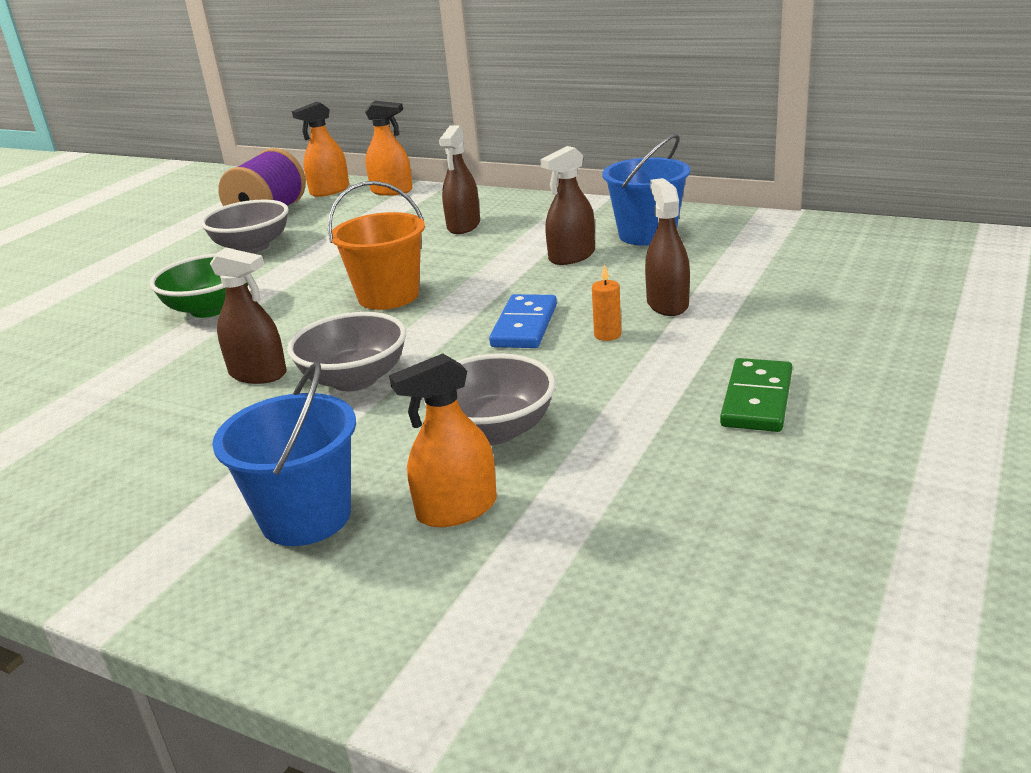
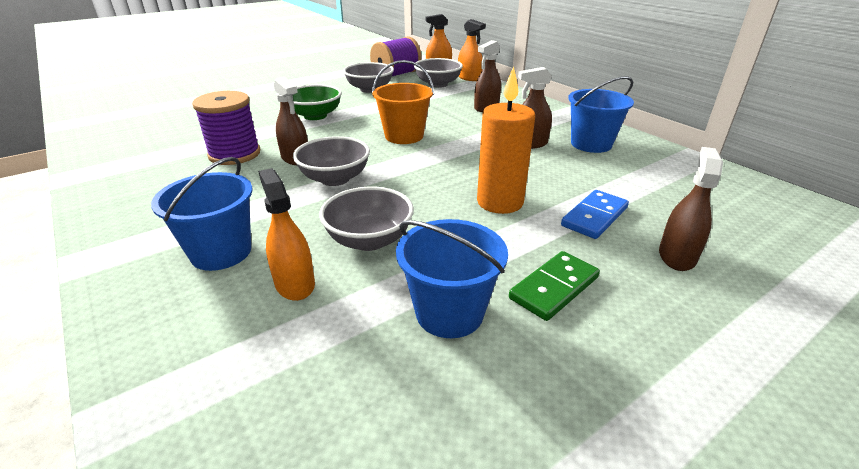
camera: 25 degrees right, 5 degrees up
(147, 400) = (234, 154): none -> purple spool
(354, 212) = (438, 84): none -> grey bowl
(457, 509) = (294, 284): orange spray bottle -> orange spray bottle turned 60 degrees clockwise
(524, 326) = (457, 178): blue domino -> blue domino (594, 217)
(607, 335) = (500, 202): orange candle -> orange candle, size x2.42
(667, 304) = (559, 194): brown spray bottle -> brown spray bottle (676, 256)
(674, 464) = (449, 313): none -> blue bucket

